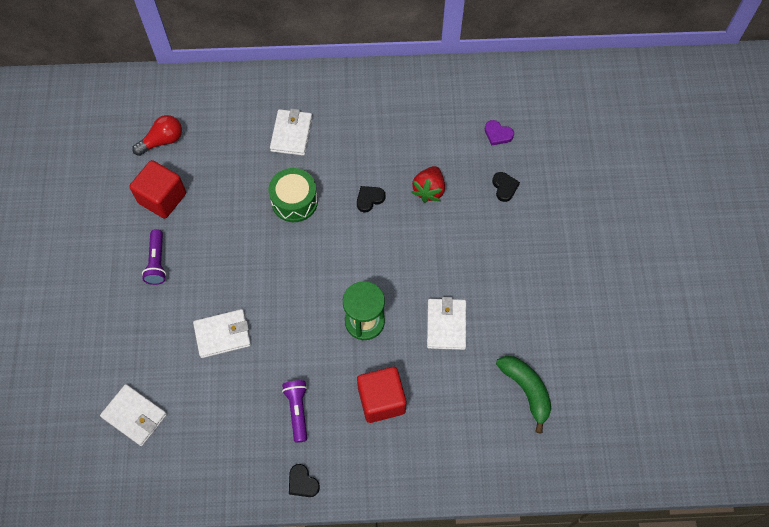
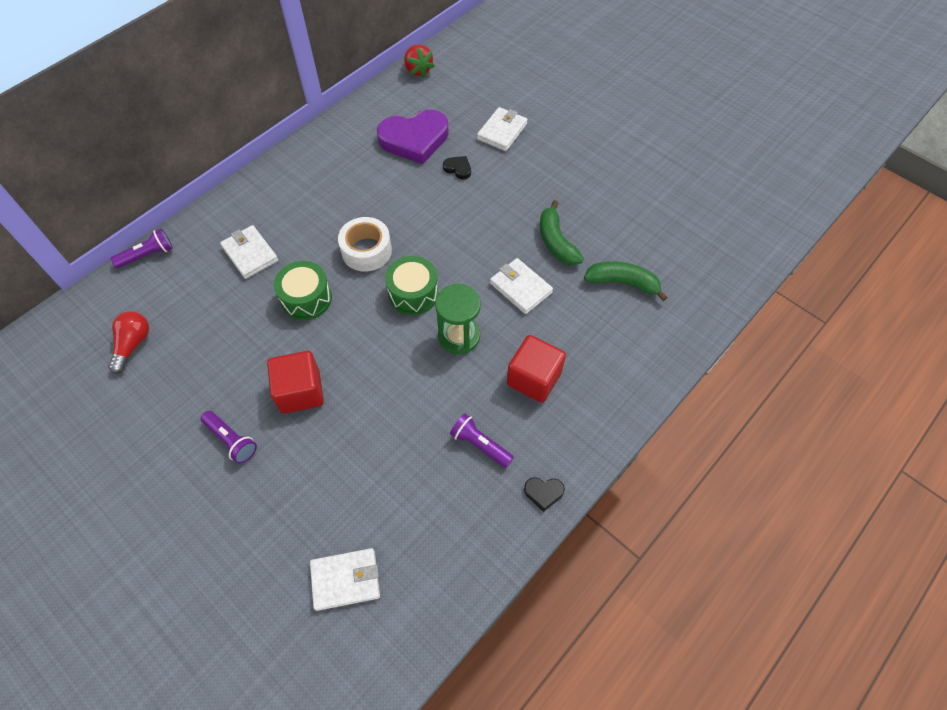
camera: 45 degrees left, 5 degrees down
(162, 198) = (181, 388): red cube -> red cube (300, 392)
(222, 334) = (354, 445): white wallet -> white wallet (502, 131)
(228, 79) = (147, 255): none -> purple flashlight
(367, 261) = (413, 293): none -> green drum
(369, 199) = (366, 251): black heart -> white tape
(429, 190) = (405, 211): red strawberry -> red strawberry (418, 70)
(498, 134) = (414, 139): purple heart -> purple heart, size x2.40
(513, 312) = (556, 242): none -> green banana

